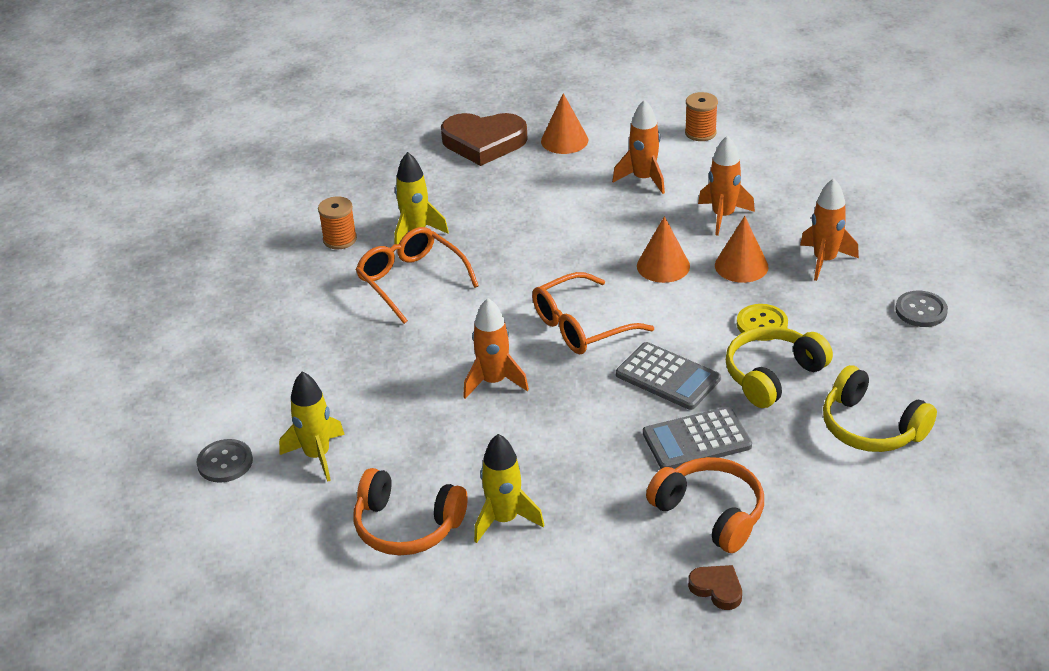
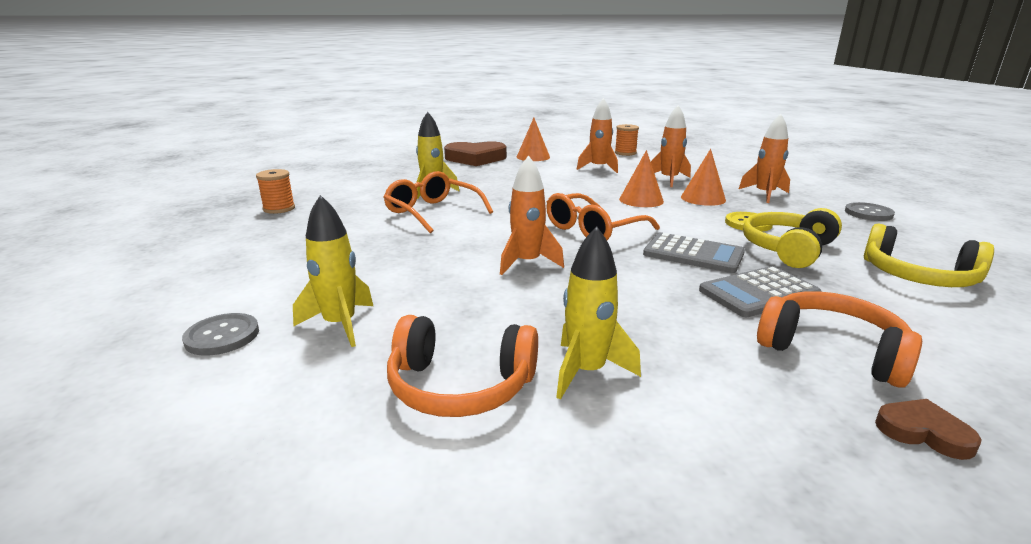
camera: 10 degrees left, 15 degrees down
(340, 239) = (369, 196): orange spool -> orange spool (279, 209)

